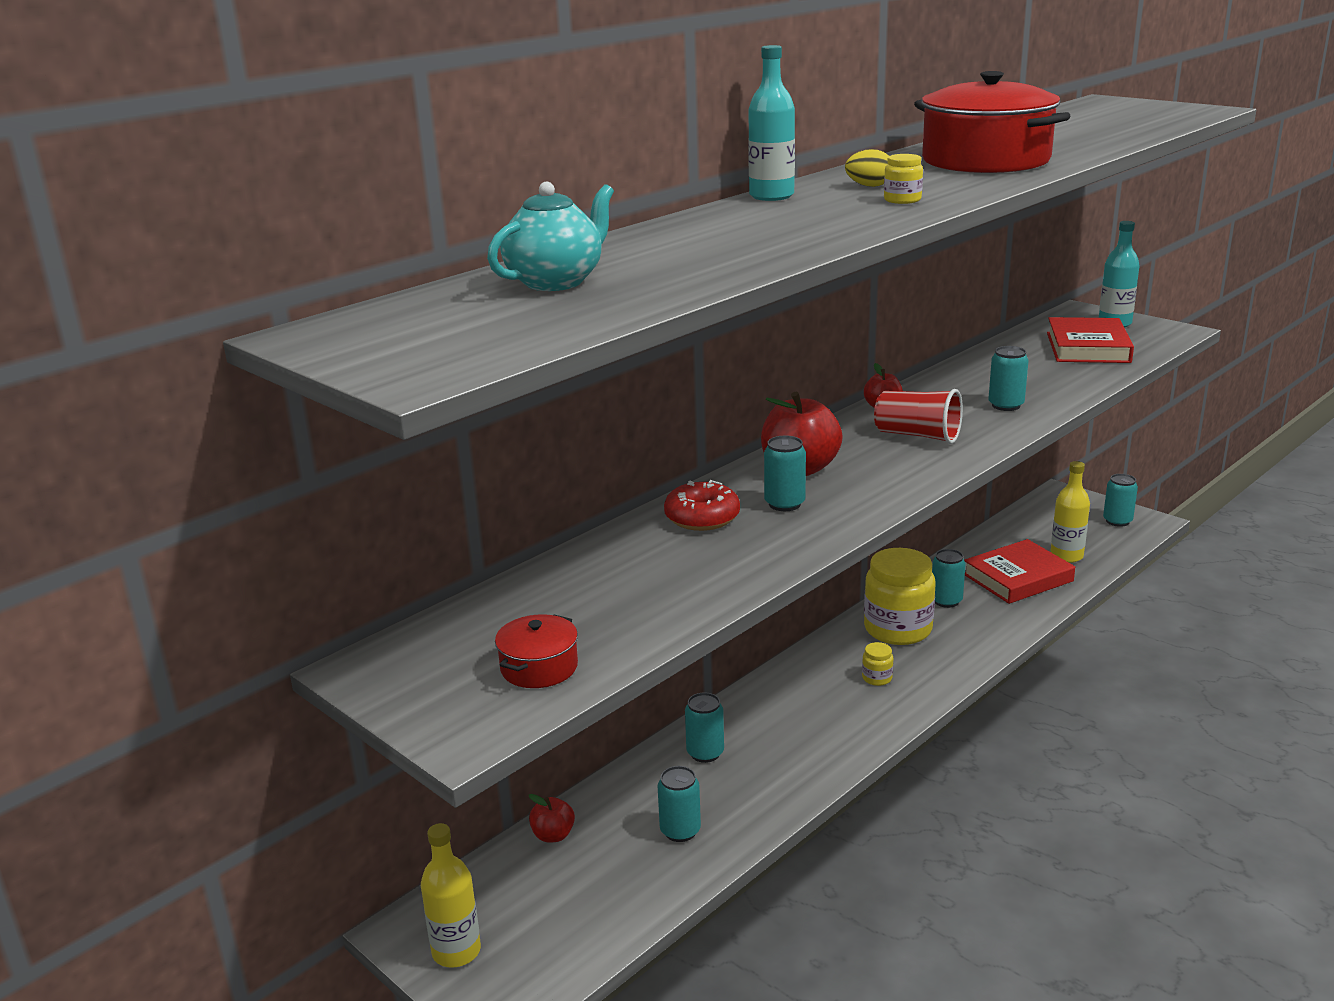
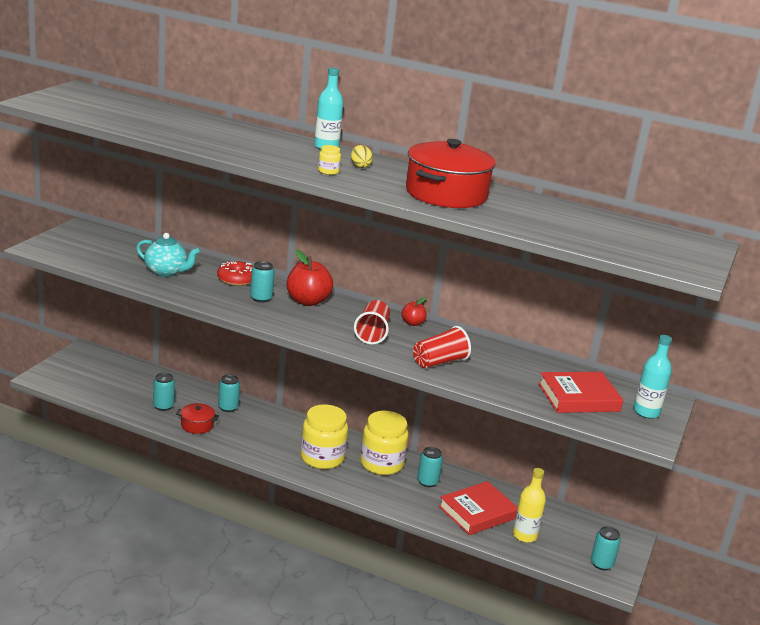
camera: 65 degrees right, 0 degrees up
(456, 951) = (73, 363): yellow bottle -> none
(539, 667) = (87, 256): red pot -> red pot (197, 425)
(553, 835) = (151, 374): red apple -> none
(556, 282) = (154, 114): turquoise teapot -> turquoise teapot (166, 272)
(877, 678) = (322, 458): yellow jar -> yellow jar, size x2.39
(1006, 405) = (439, 362): turquoise can -> red cup
(1017, 577) = (477, 512): red book -> red book turned 75 degrees counterclockwise

